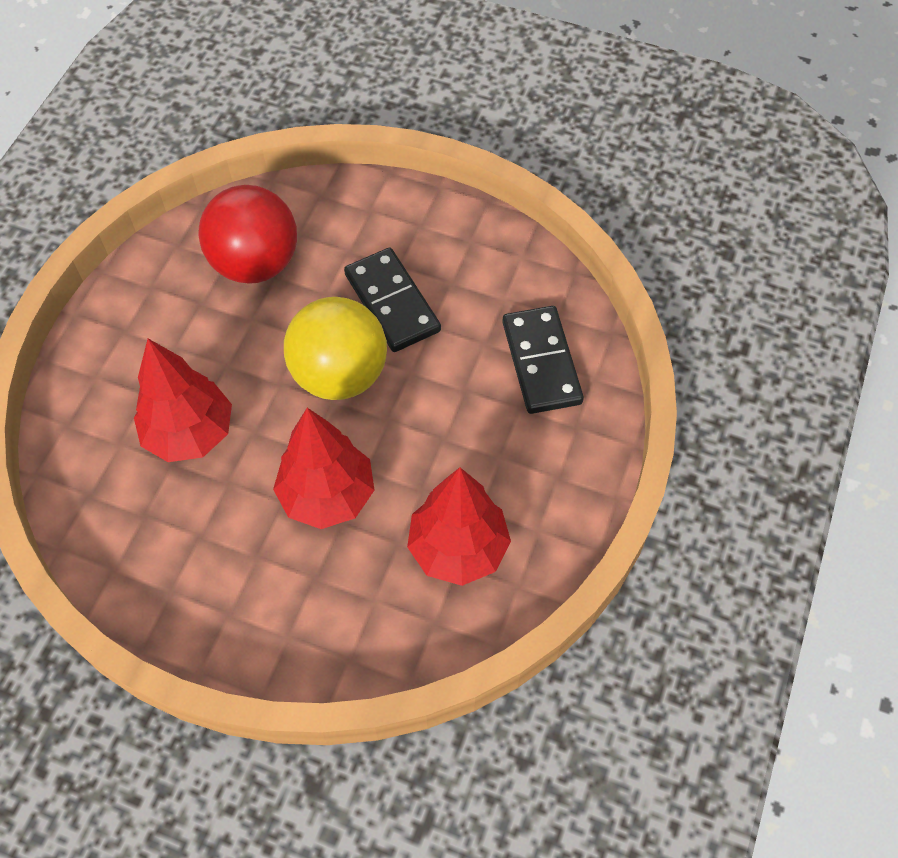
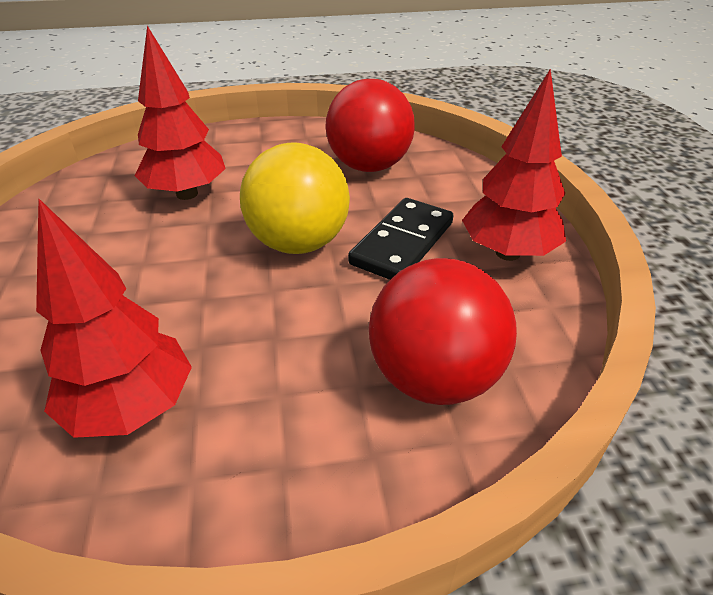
camera: 60 degrees right, 20 degrees down
(327, 496) = (160, 285): red tree -> red tree (507, 253)
(541, 362) = (434, 377): black domino -> red ball

